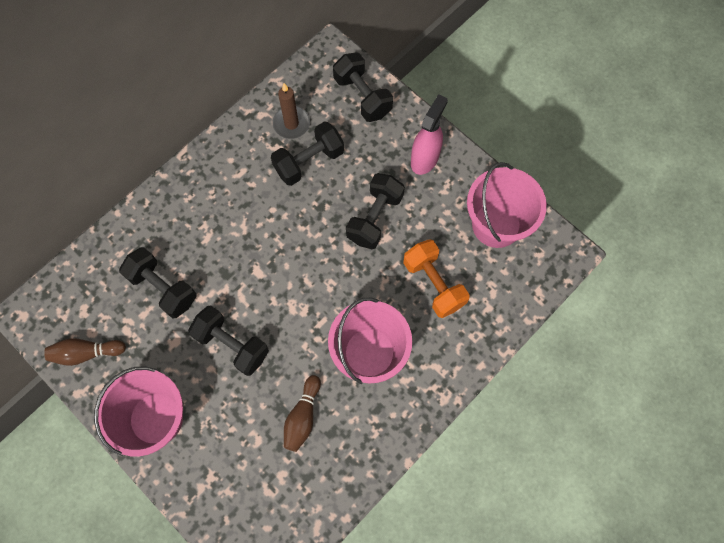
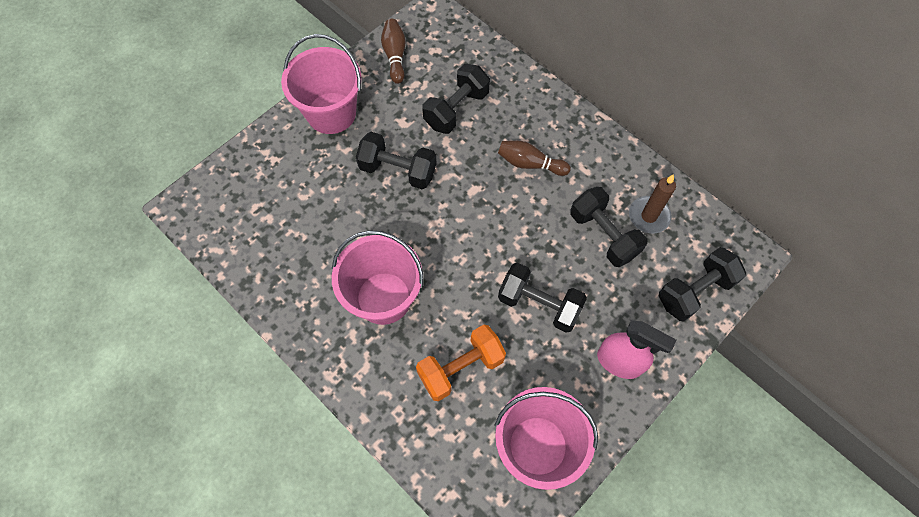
camera: 90 degrees right, 5 degrees down
(232, 345) = (398, 170): black dumbbell -> black dumbbell turned 75 degrees clockwise
(302, 417) = (322, 235): brown bowling pin -> brown bowling pin (530, 164)

